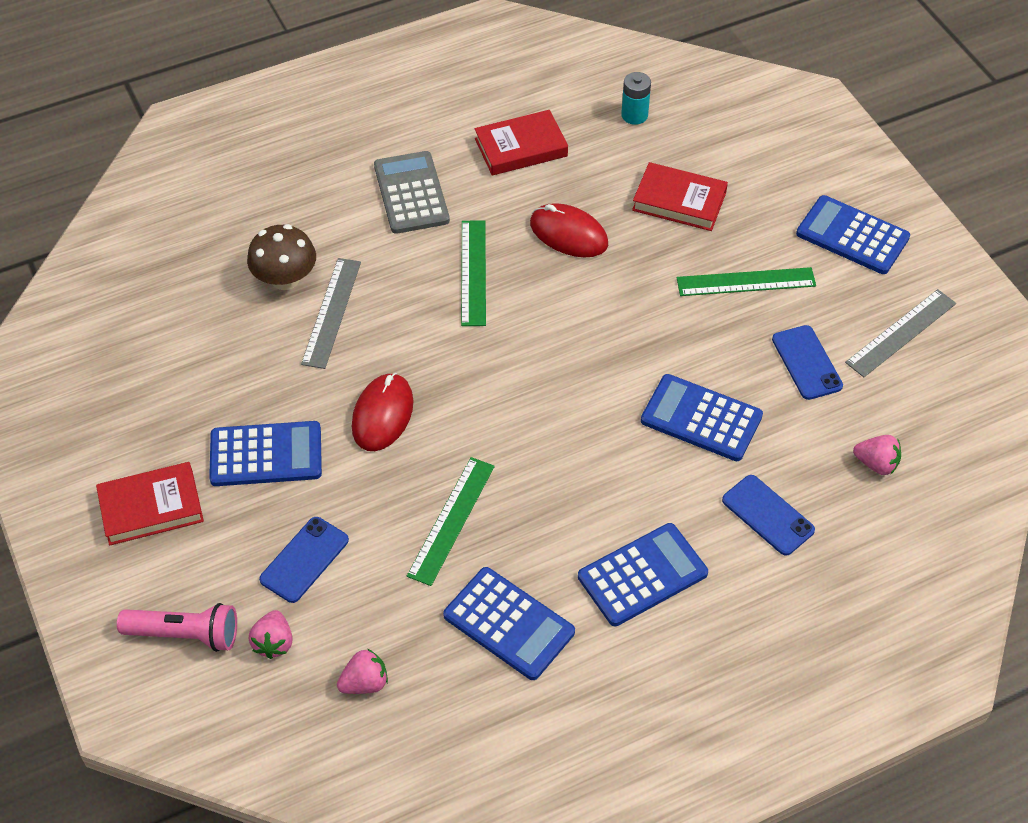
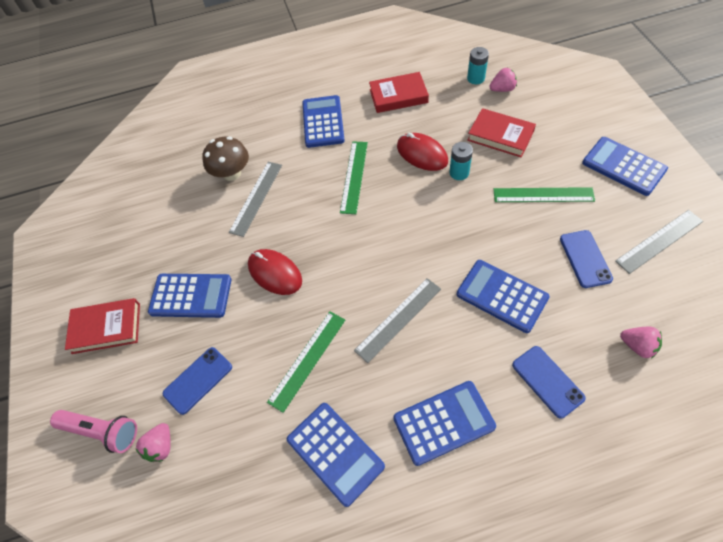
camera: 15 degrees right, 5 degrees up
(365, 683) = (218, 491): pink strawberry -> pink strawberry (502, 89)
(382, 414) = (275, 273): red mouse -> red mouse turned 75 degrees counterclockwise
(411, 193) = (323, 122): grey calculator -> blue calculator
(566, 459) = (398, 319): none -> grey ruler
(625, 258) = (459, 173): none -> turquoise battery

